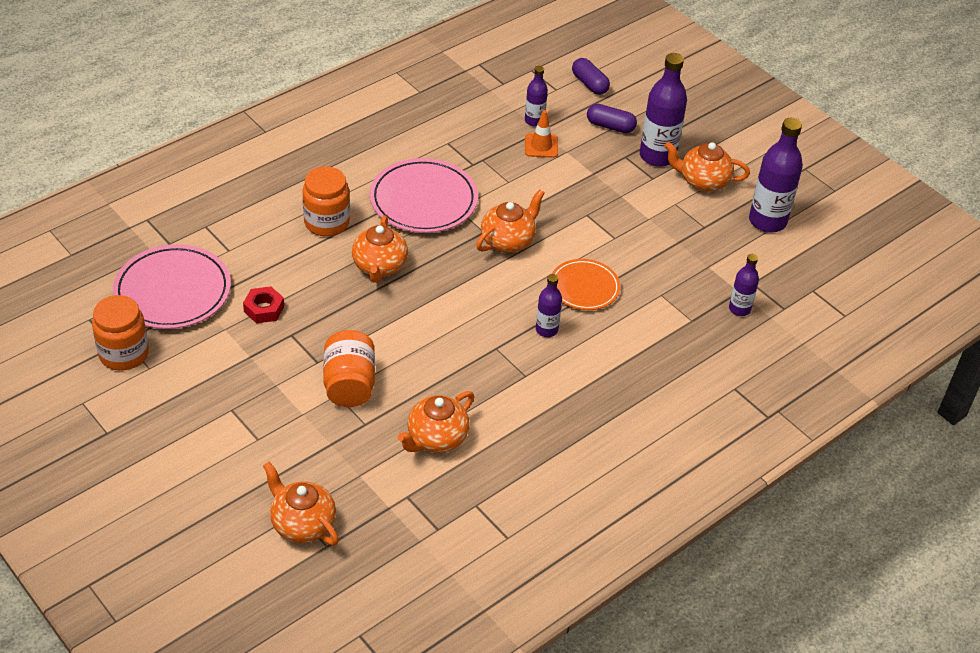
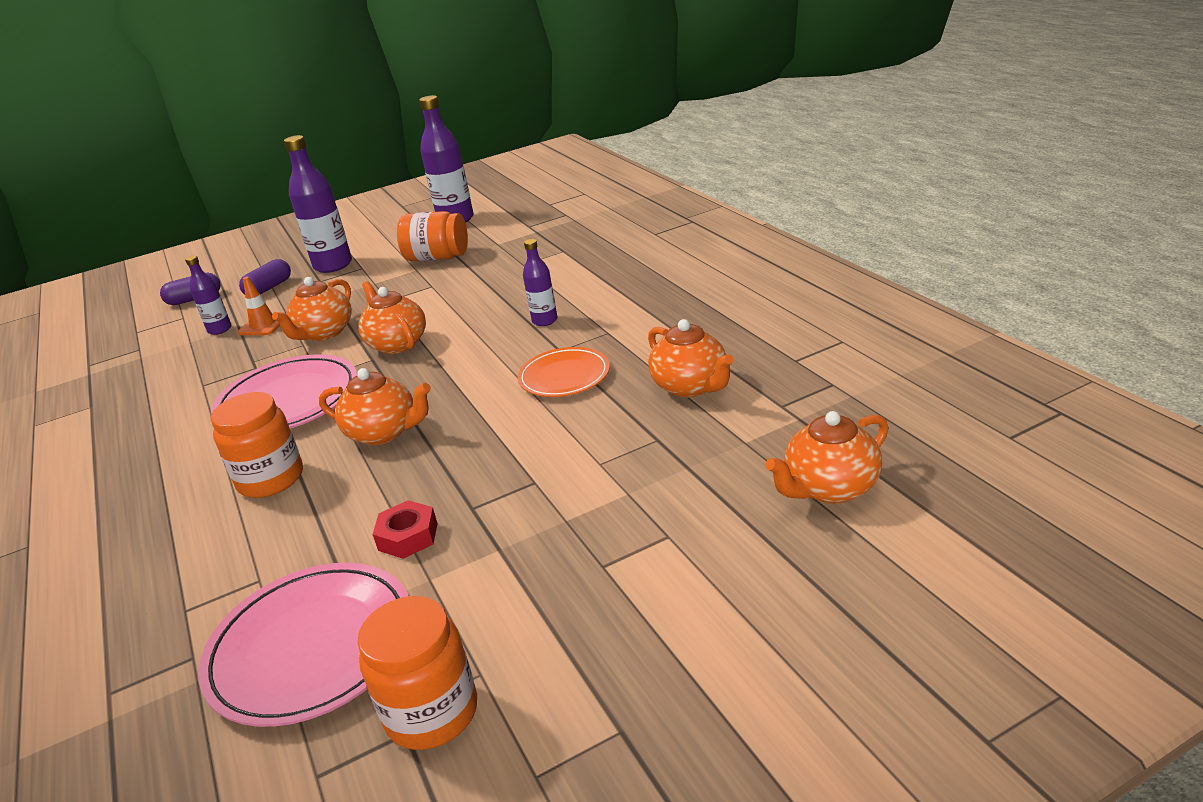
camera: 70 degrees left, 15 degrees down
(349, 384) = (585, 453): orange jar -> orange jar (437, 257)
(584, 287) = (493, 301): orange plate -> orange plate (564, 376)
(702, 181) = (384, 245): orange teapot -> orange teapot (324, 333)
(739, 309) = (558, 231): purple bottle -> none

